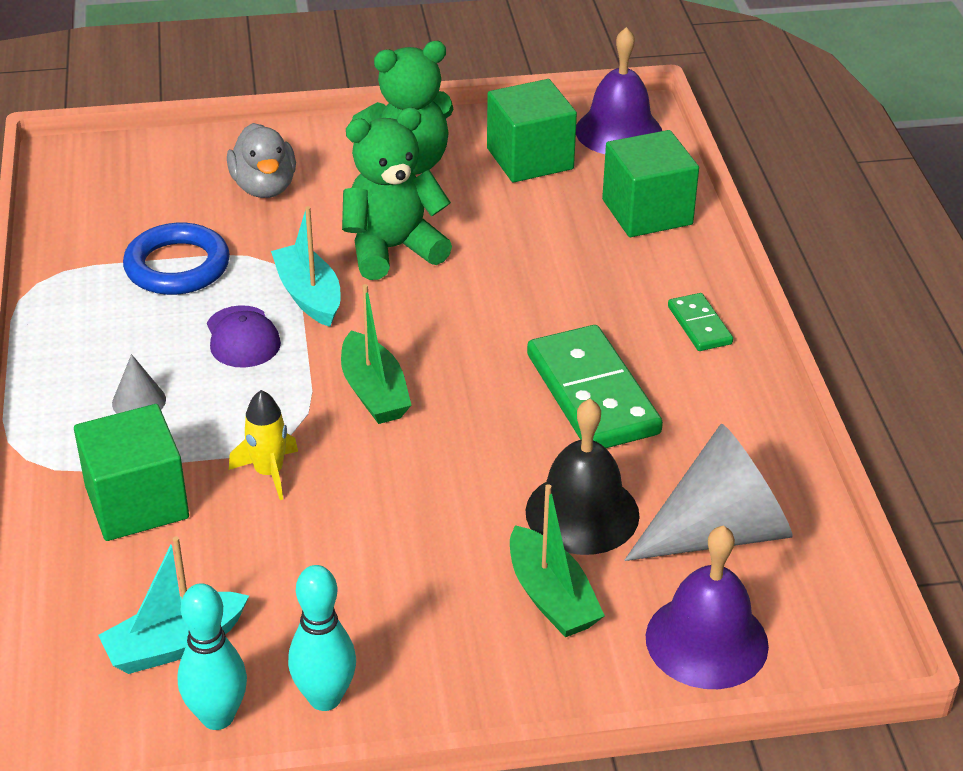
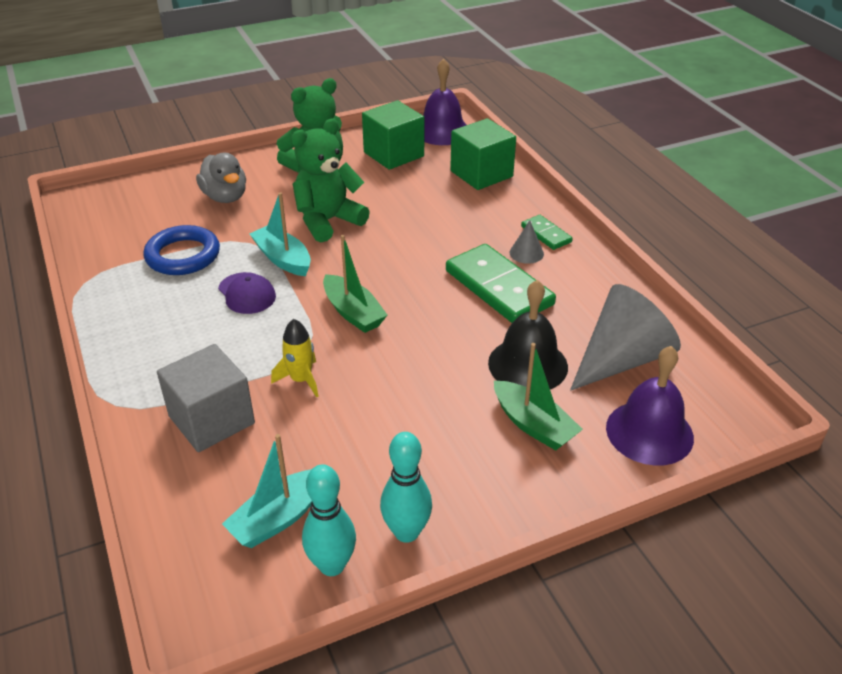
camera: 15 degrees left, 0 degrees up
(137, 502) = (211, 420): green cube -> grey cube
(139, 401) = (187, 349): grey cone -> grey cone (526, 253)

